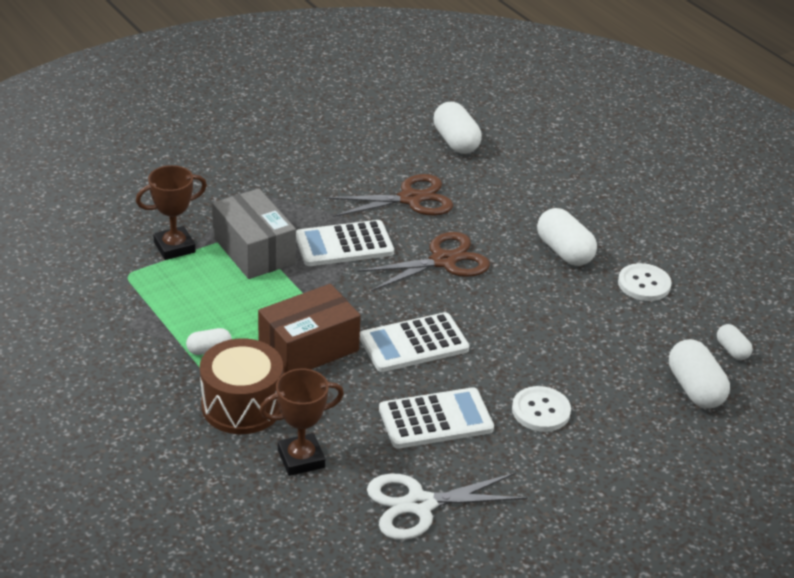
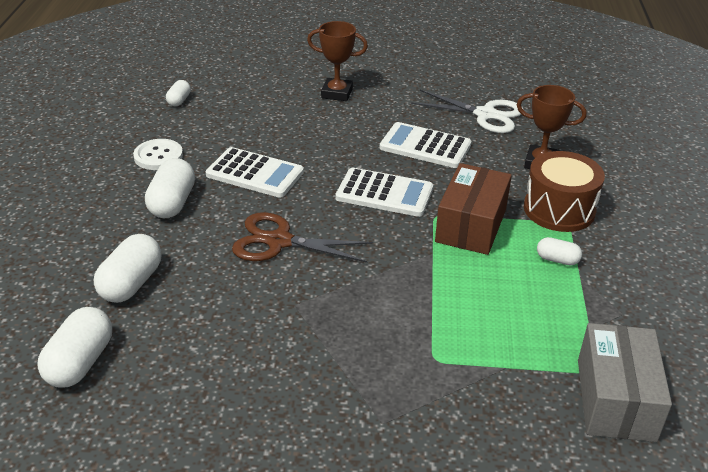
camera: 140 degrees left, 0 degrees up
(174, 247) = (522, 380): brown trophy -> brown trophy (337, 93)
(254, 250) = (440, 335): grey box -> grey box (615, 399)
(308, 348) = (471, 225): brown box -> brown box turned 75 degrees counterclockwise
(344, 244) = (347, 298): white calculator -> white calculator (255, 173)
(411, 199) = (225, 315): brown scissors -> none
(541, 411) = (350, 123): white button -> none
(695, 389) = (238, 95): white capsule -> white capsule (131, 283)

